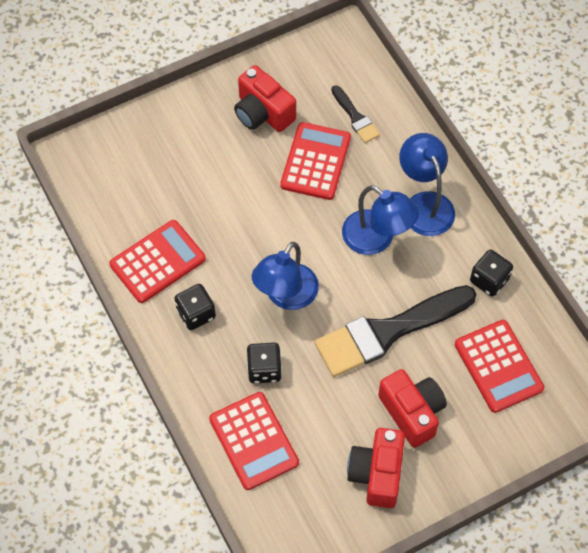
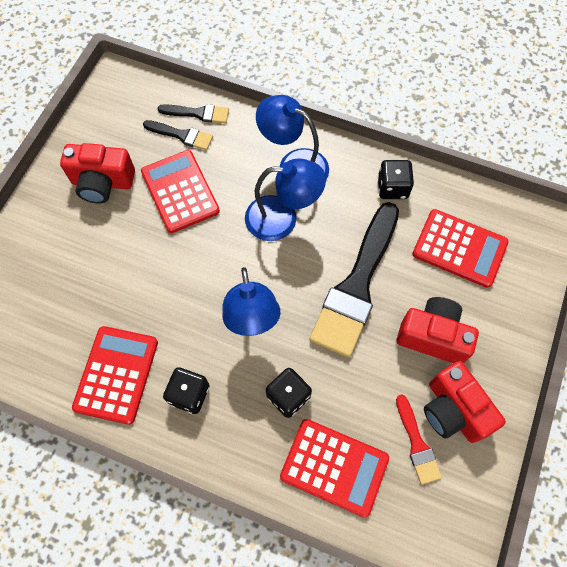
camera: 40 degrees left, 5 degrees up
(327, 473) = (417, 443): none -> red brush
(384, 108) = (198, 113): none -> black brush

